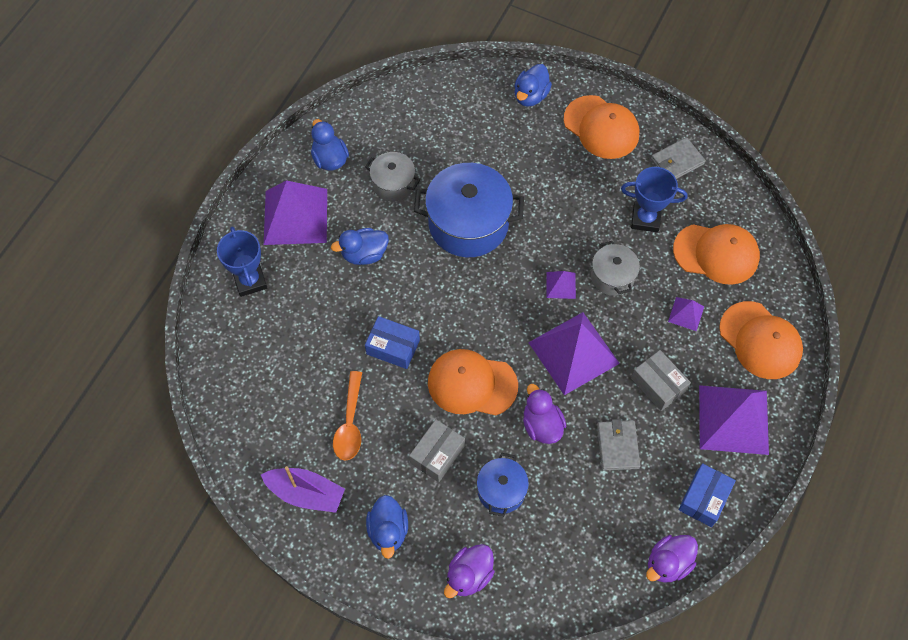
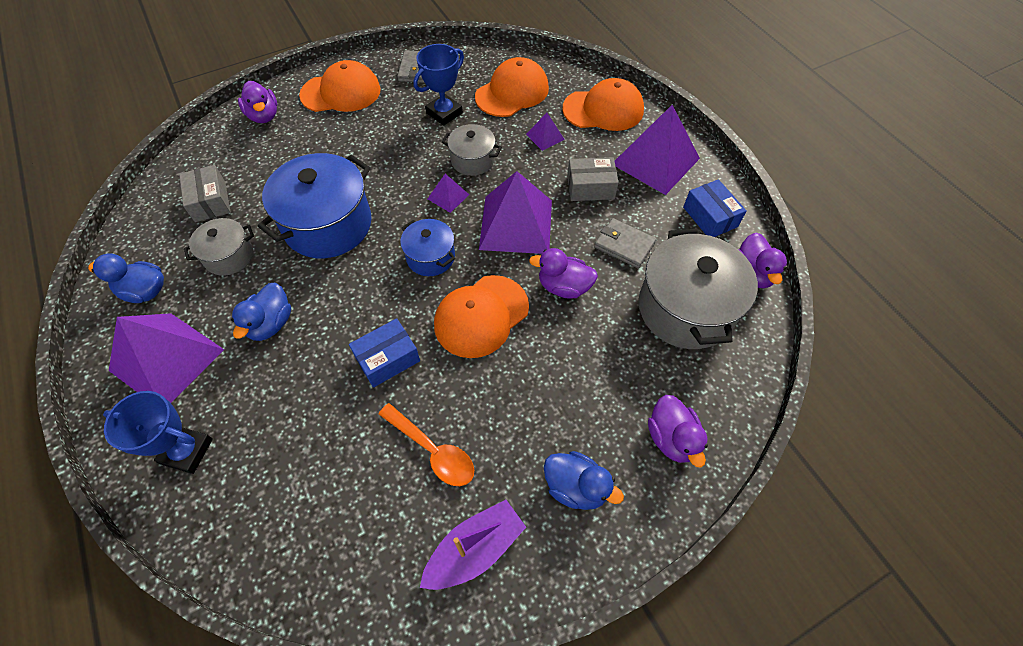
camera: 55 degrees left, 5 degrees down
(437, 454) = (528, 389): grey box -> grey box (210, 201)
(501, 490) = (603, 357): blue pot -> blue pot (430, 257)
(530, 96) = (264, 116): blue duck -> purple duck
(590, 527) = (685, 308): none -> grey pot

